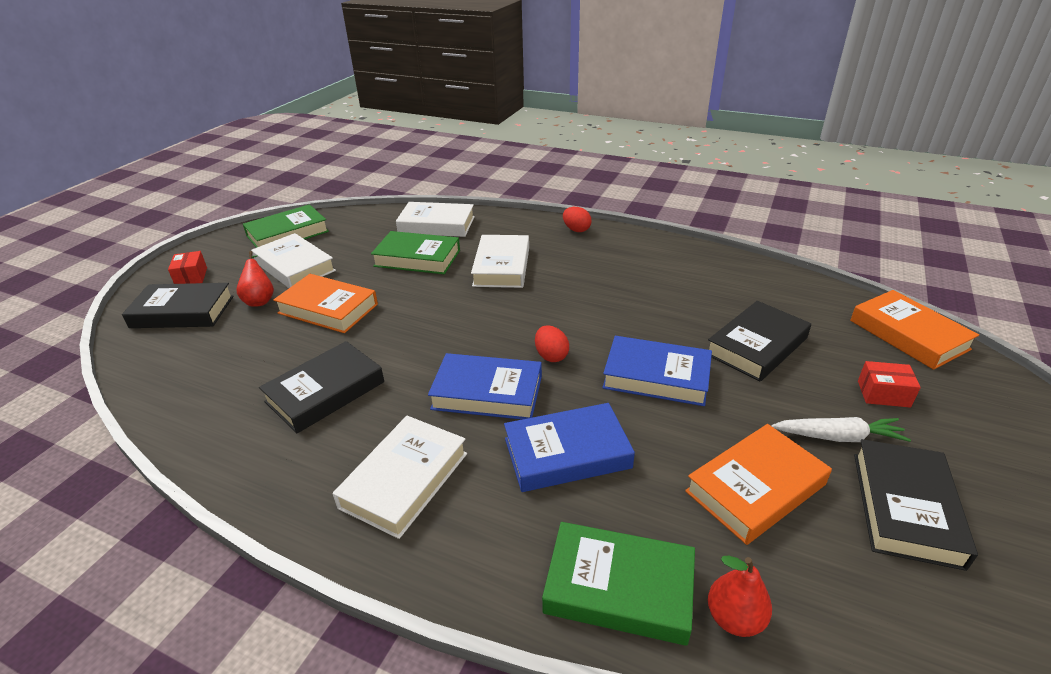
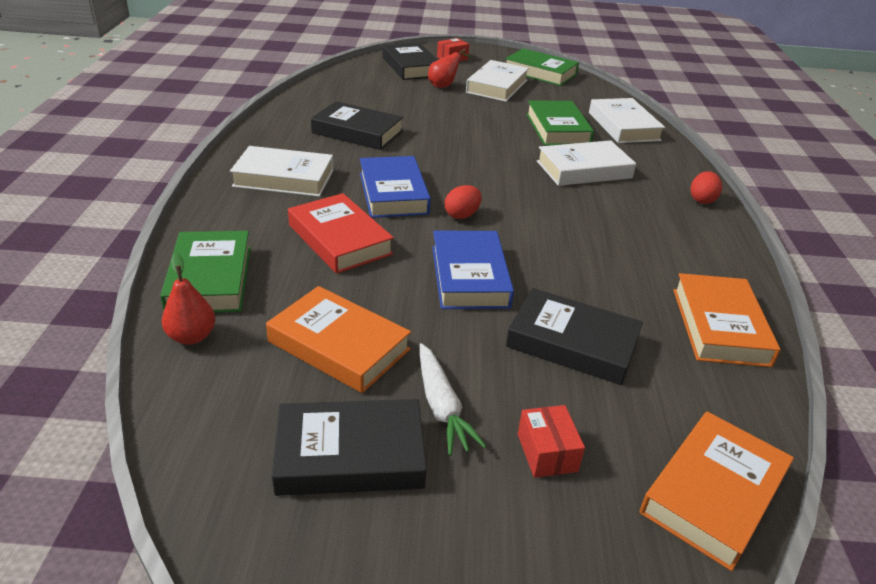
camera: 65 degrees right, 0 degrees up
(328, 308) = (453, 110): orange book -> orange book (720, 326)
(567, 453) = (339, 239): blue book -> red book

